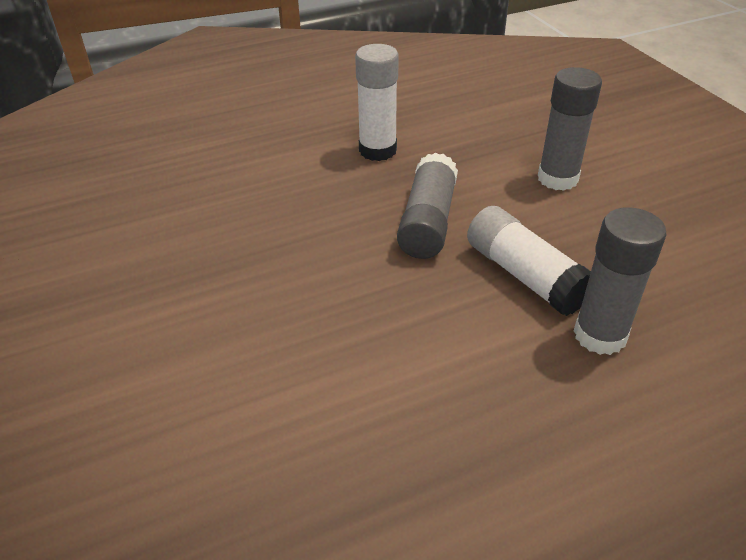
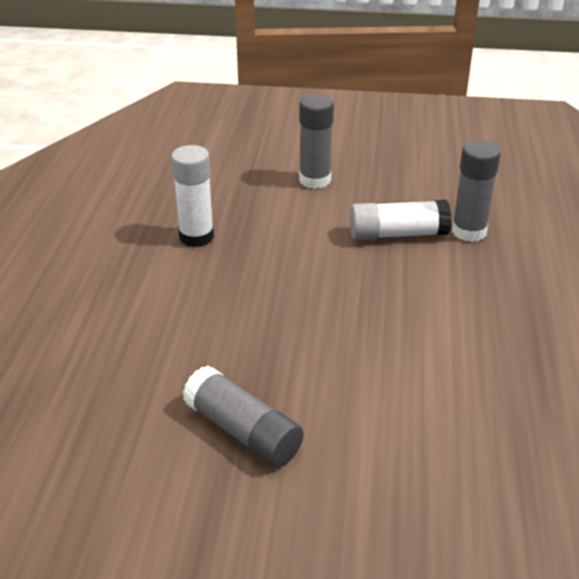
camera: 60 degrees left, 5 degrees down
(427, 221) = (308, 248): grey glue stick -> grey glue stick (243, 431)

